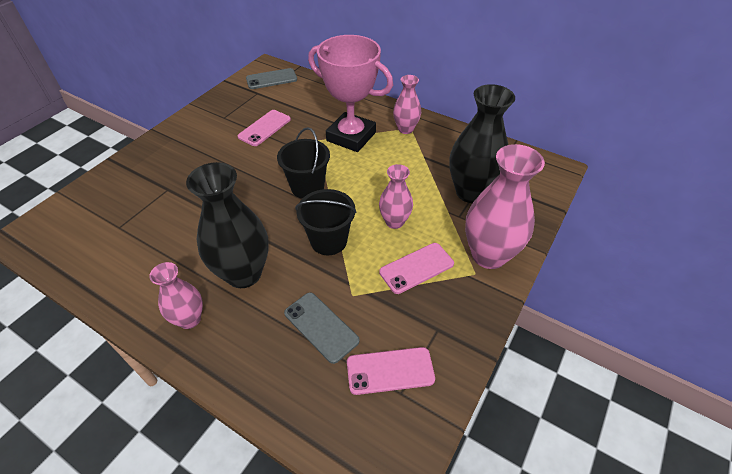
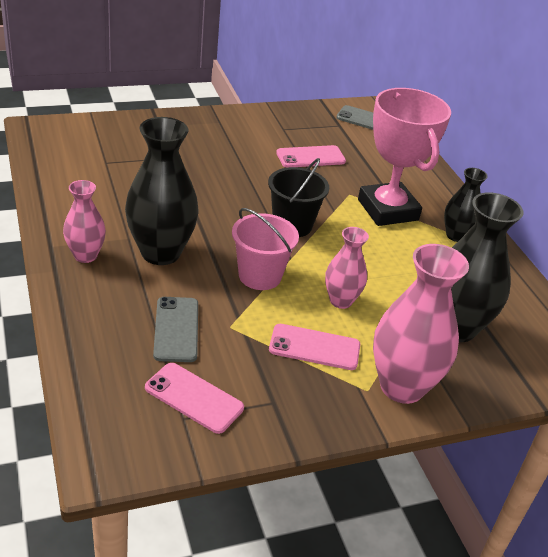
camera: 35 degrees right, 10 degrees down
(328, 241) = (260, 276): black bucket -> pink bucket
(405, 129) = (456, 235): pink vase -> black vase

